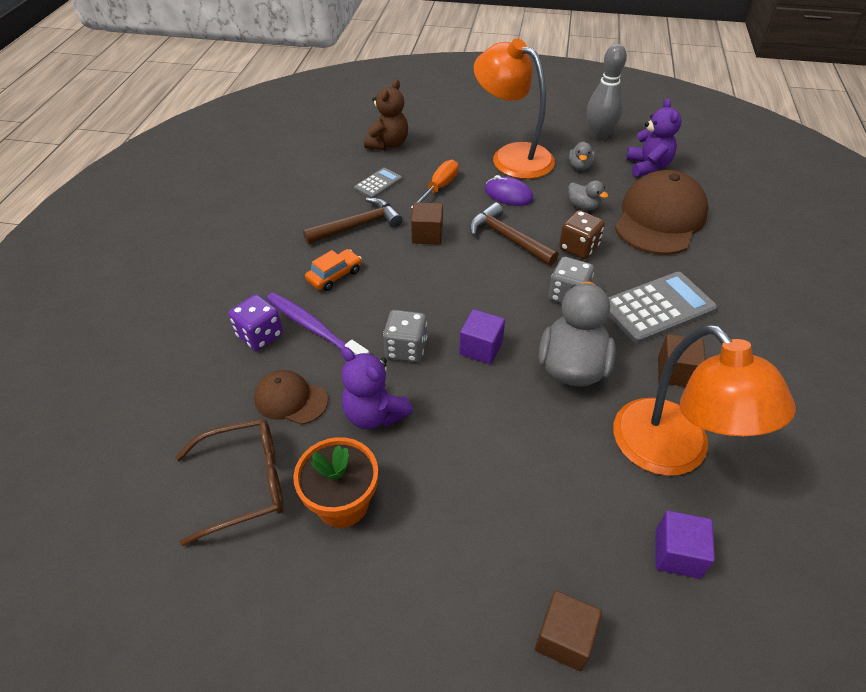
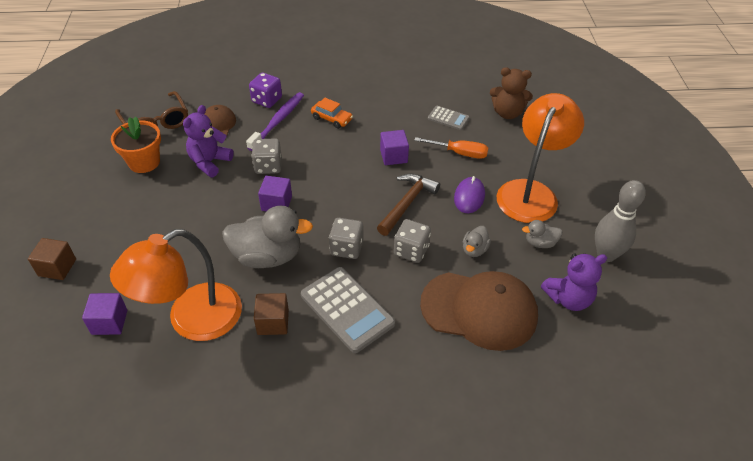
camera: 75 degrees right, 0 degrees up
(358, 225) = (391, 118): brown hammer -> none
(427, 235) = (393, 156): brown cube -> purple cube
(578, 247) = (411, 250): brown dice -> grey dice

